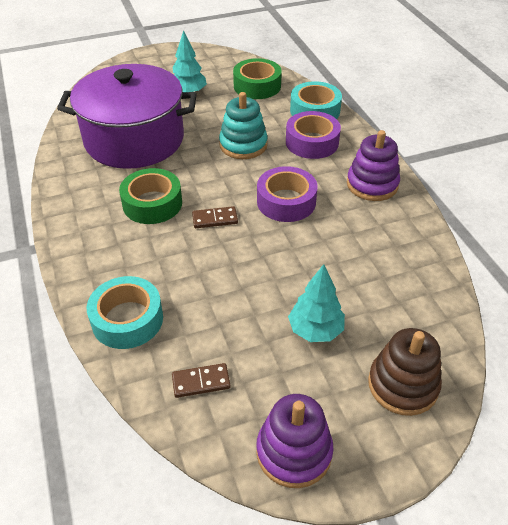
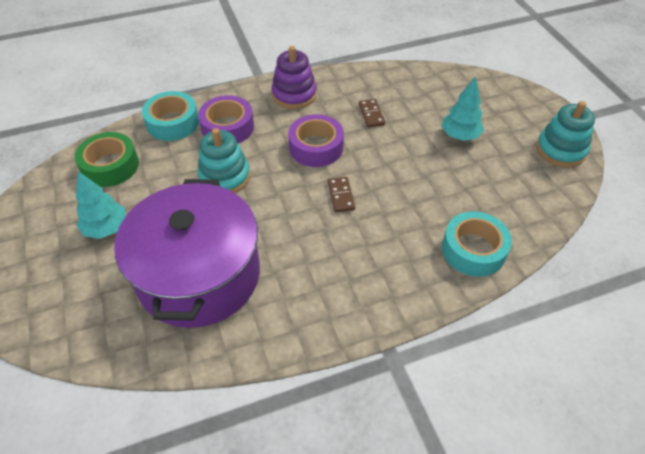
camera: 90 degrees left, 5 degrees up
(152, 203) = (318, 246): green tape -> none
(201, 382) = (522, 198): brown domino -> brown domino (371, 114)
(294, 452) = (560, 150): purple stacking toy -> turquoise stacking toy
(402, 385) = (495, 99): brown stacking toy -> none

